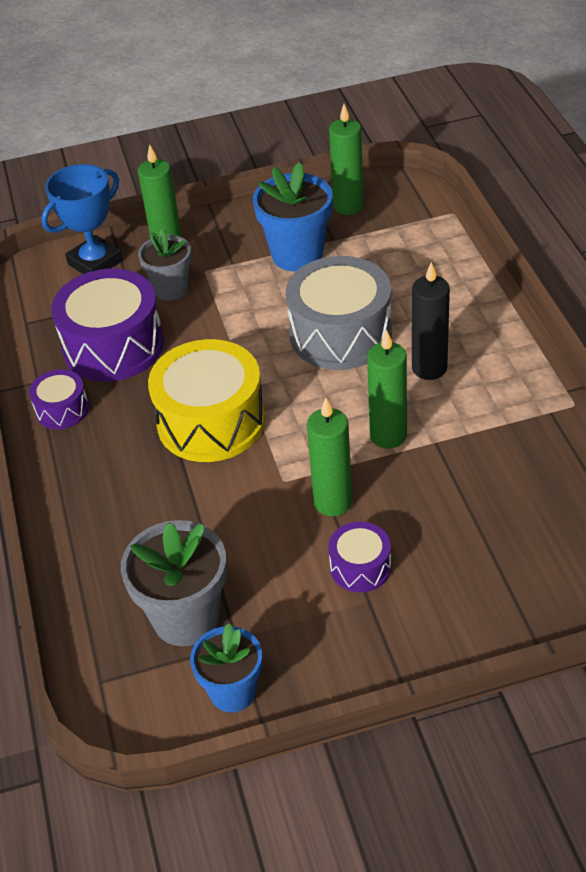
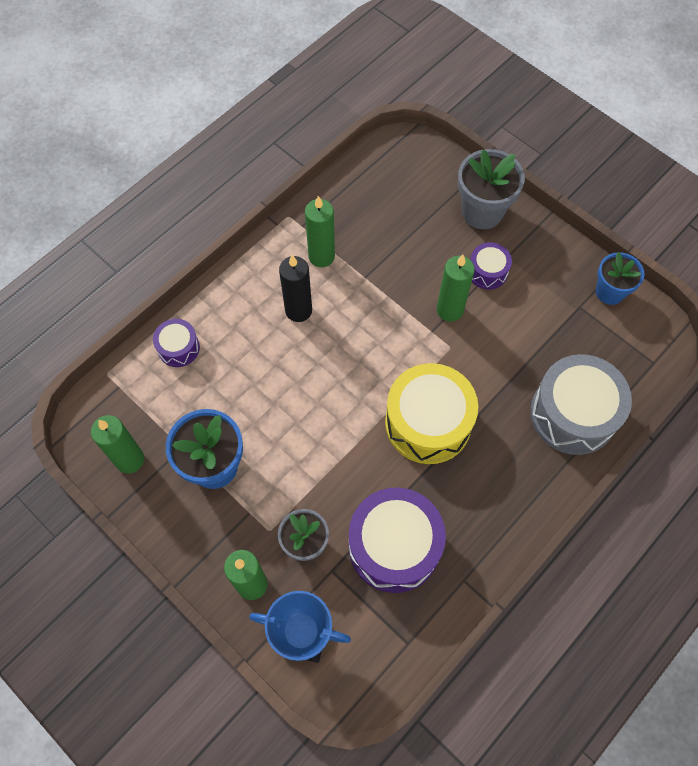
camera: 125 degrees left, 20 degrees up
(62, 410) = (479, 538): purple drum -> purple drum (178, 348)
(186, 618) = (584, 343): grey flower pot -> grey flower pot (482, 211)
(340, 334) = (293, 384): grey drum -> grey drum (573, 414)
(388, 435) = (375, 306): green candle -> green candle (321, 256)

